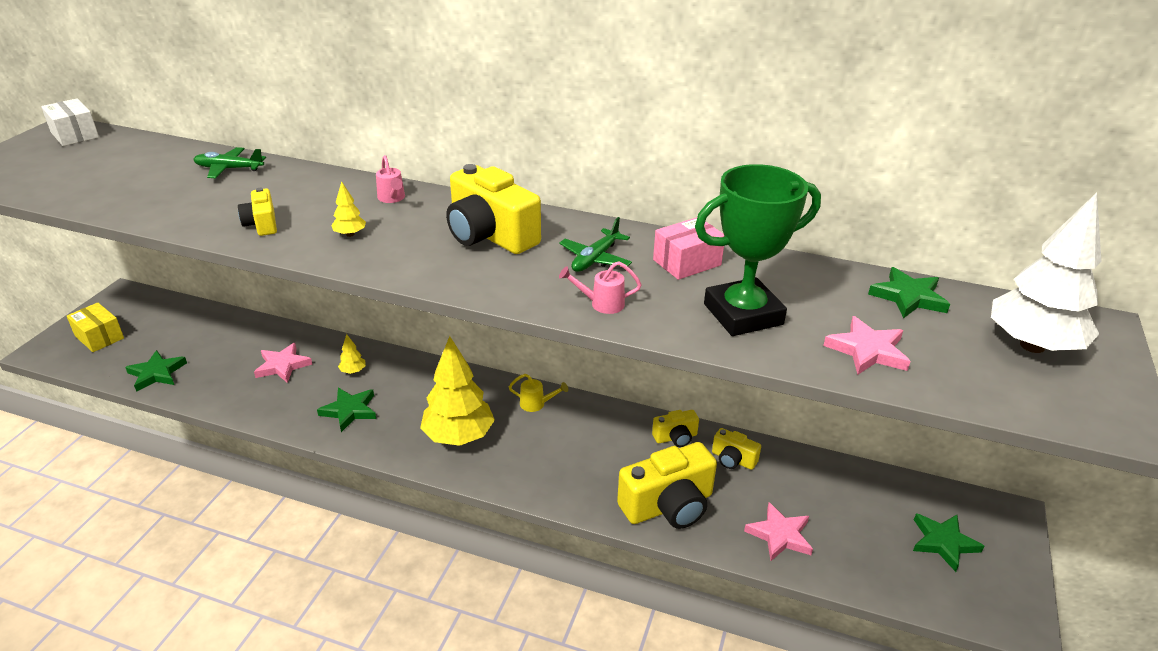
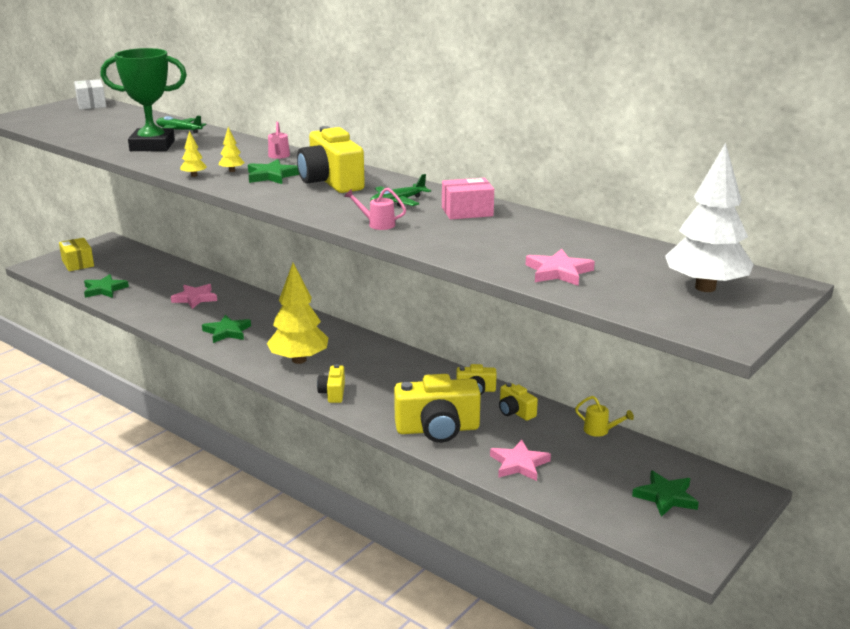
camera: 20 degrees right, 10 degrees down
(262, 224) = (177, 160): yellow camera -> yellow camera (333, 393)
(353, 371) = (245, 309): yellow tree -> yellow tree (194, 175)
(536, 404) = (374, 351): yellow watering can -> yellow watering can (600, 431)
(743, 314) = (480, 242): green trophy -> green trophy (152, 146)
(908, 297) = (630, 250): green star -> green star (271, 176)

